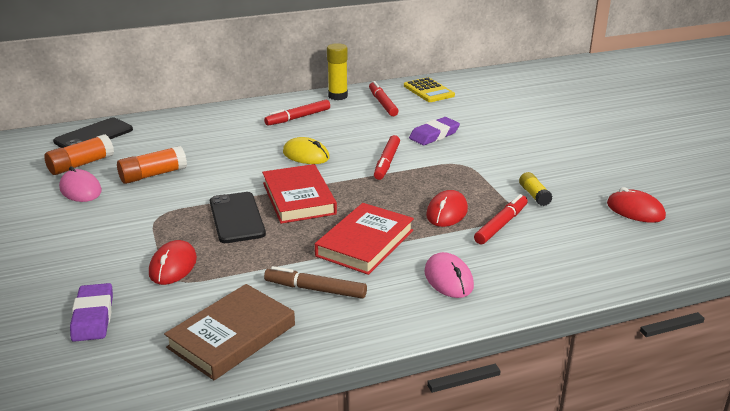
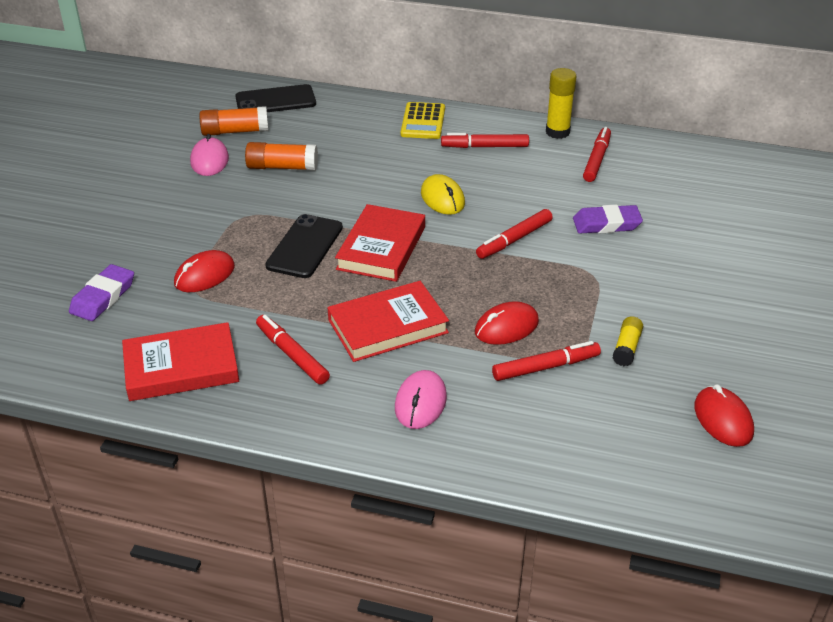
camera: 35 degrees right, 10 degrees up
(232, 336) = (181, 367): brown book -> red book
(315, 289) = (292, 355): brown marker -> red marker
(428, 91) = (671, 160): yellow calculator -> yellow calculator (423, 121)

